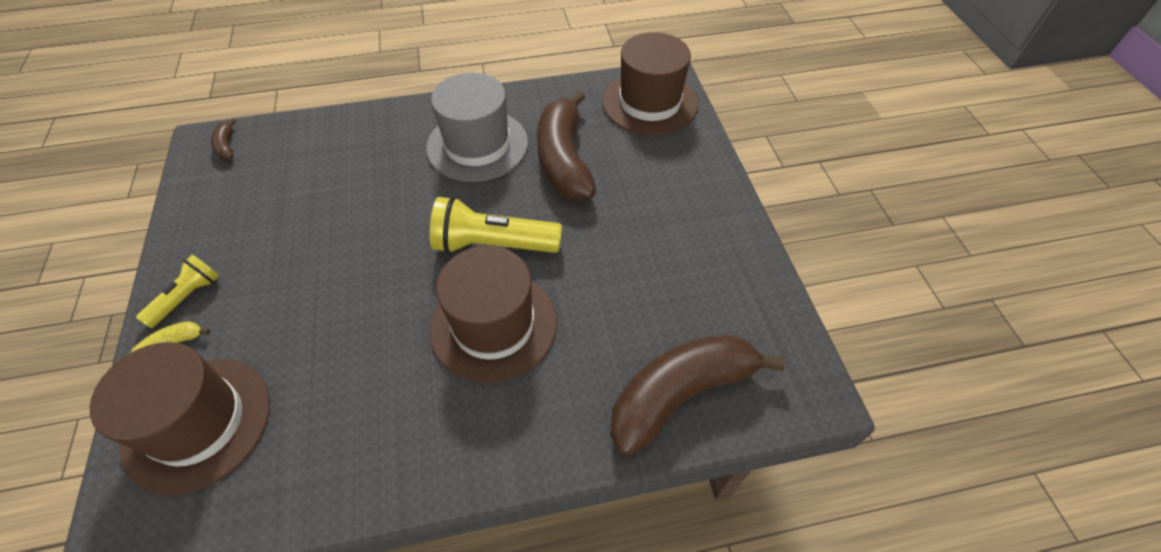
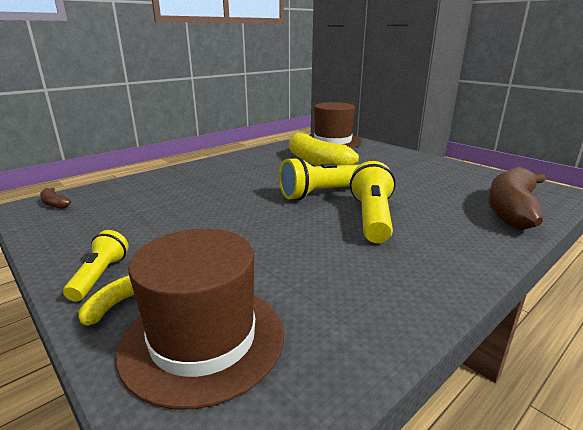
camera: 30 degrees left, 30 degrees down
(477, 145) = (257, 168): grey hat -> none
(493, 325) = (372, 218): brown hat -> yellow flashlight
(564, 159) = (316, 162): brown banana -> yellow banana

